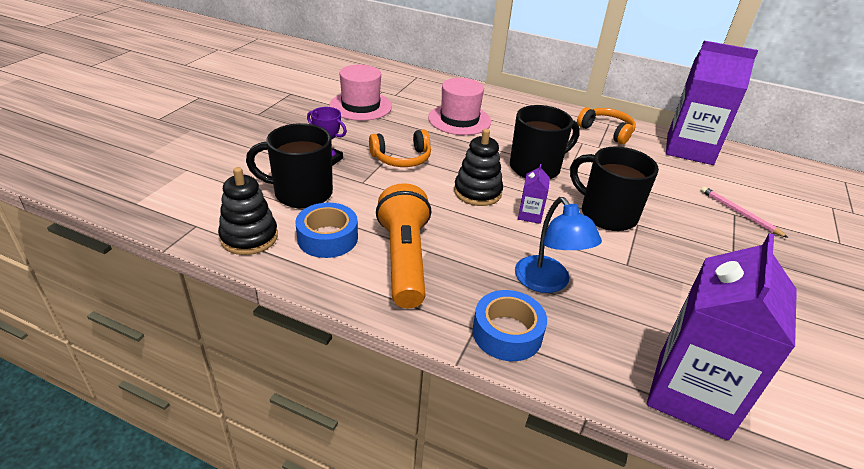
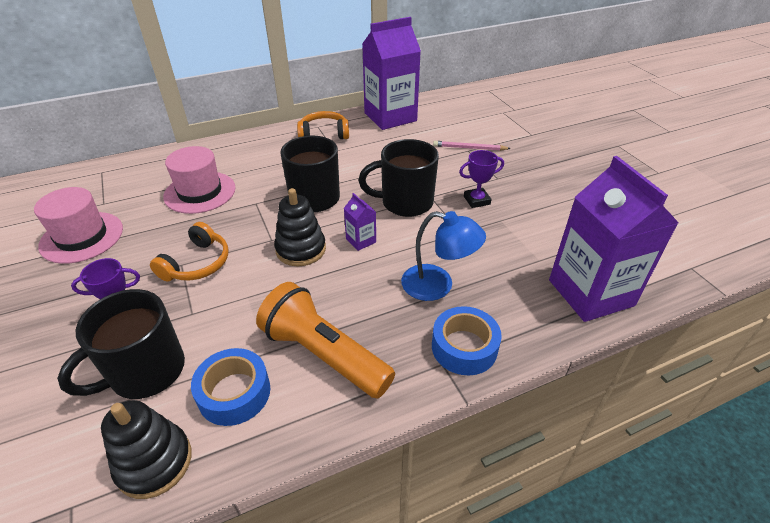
camera: 45 degrees left, 5 degrees up
(681, 253) = (476, 200): none -> purple trophy

